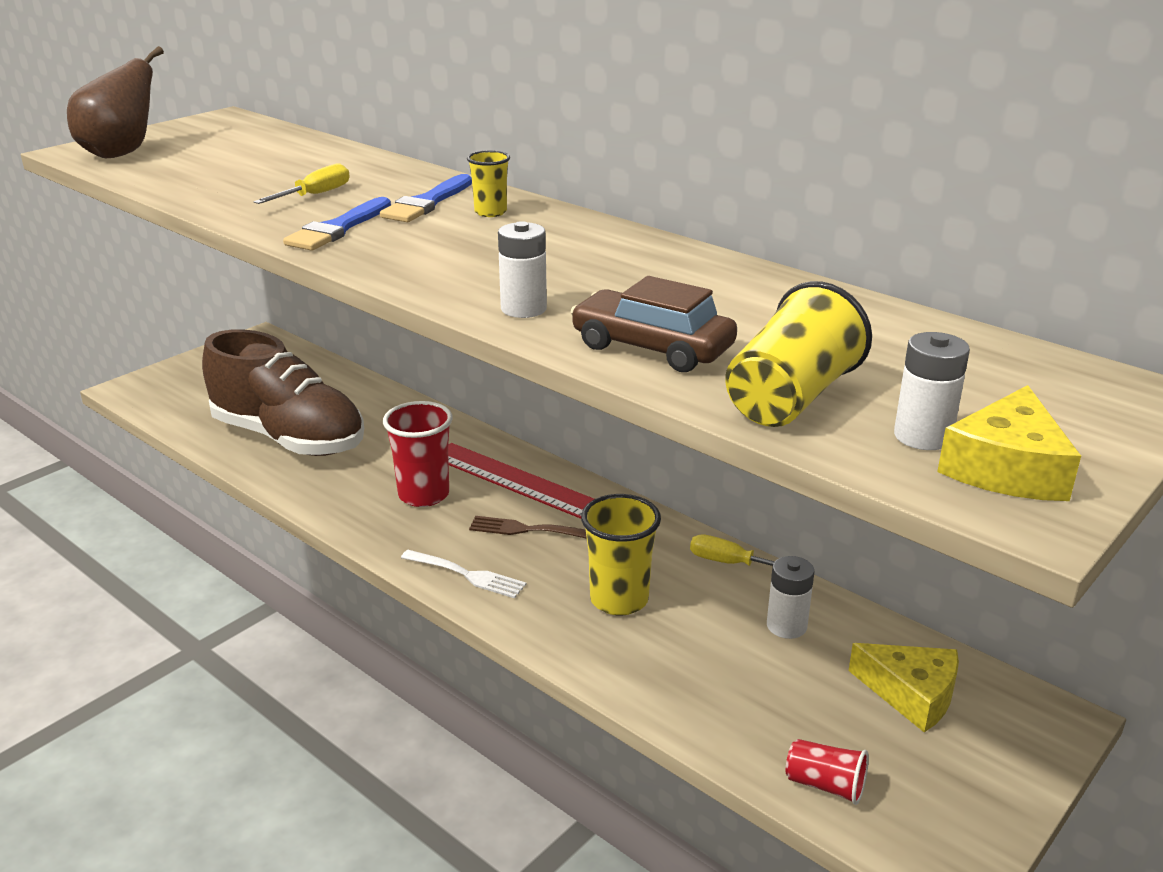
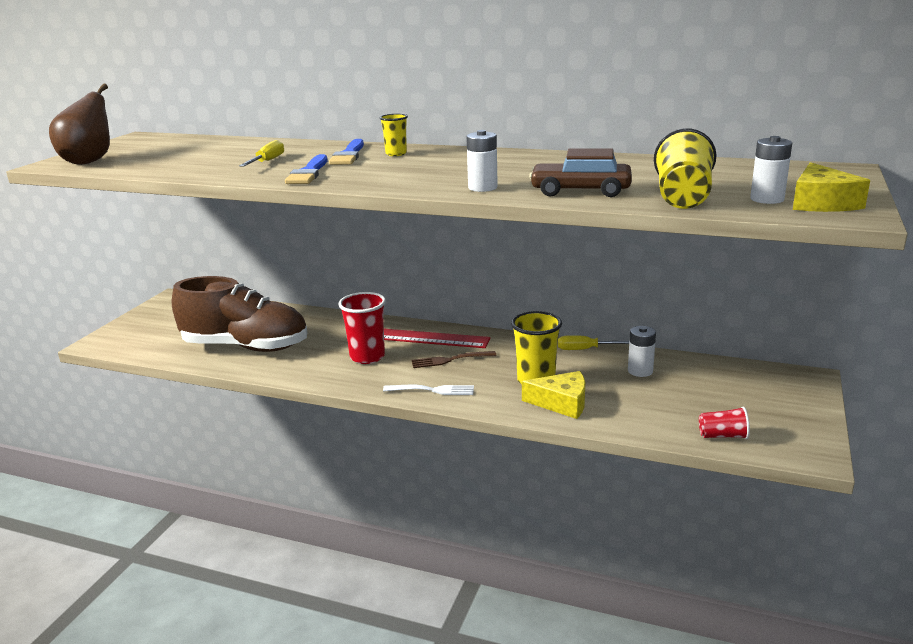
camera: 20 degrees left, 5 degrees down
(911, 694) = (731, 385): yellow cheese -> yellow cheese (562, 403)

